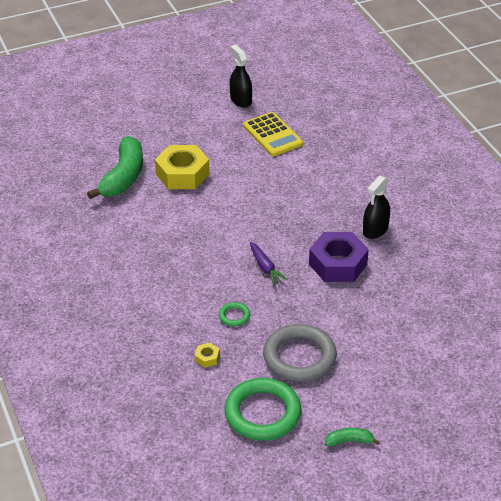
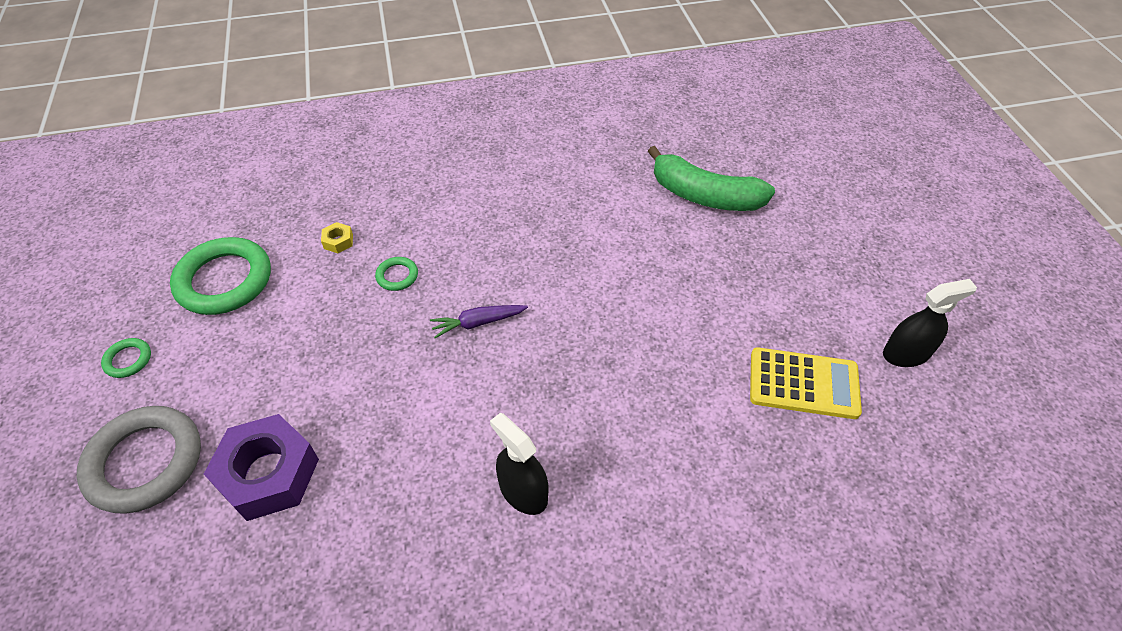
camera: 100 degrees right, 10 degrees up
(182, 174) = (704, 256): yellow nut -> none
(272, 135) = (803, 384): yellow calculator -> yellow calculator turned 150 degrees counterclockwise
(299, 357) = (293, 333): grey ring -> grey ring (145, 462)
(338, 264) = (456, 416): purple nut -> purple nut (268, 474)
(349, 441) = (128, 360): green banana -> green ring

